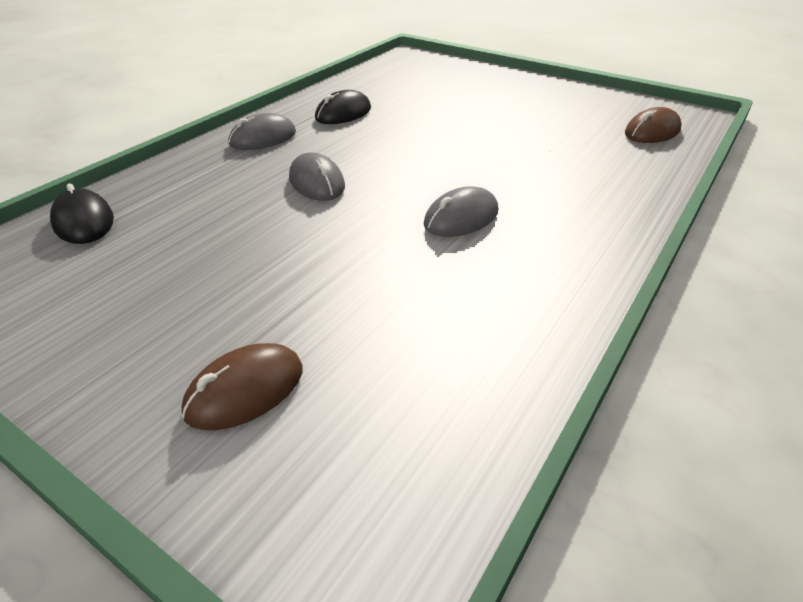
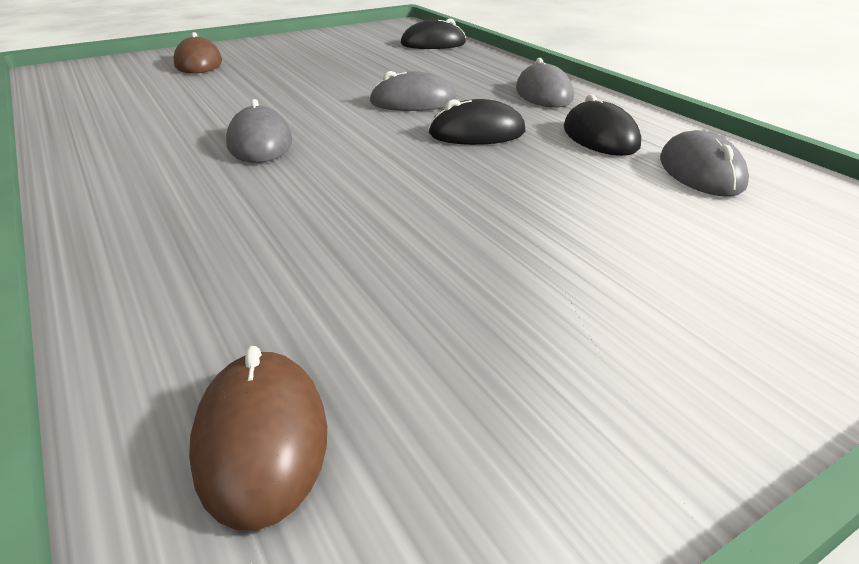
camera: 115 degrees right, 5 degrees down
(367, 146) = (477, 133): none -> black mouse
(375, 90) = (701, 172): none -> grey mouse

